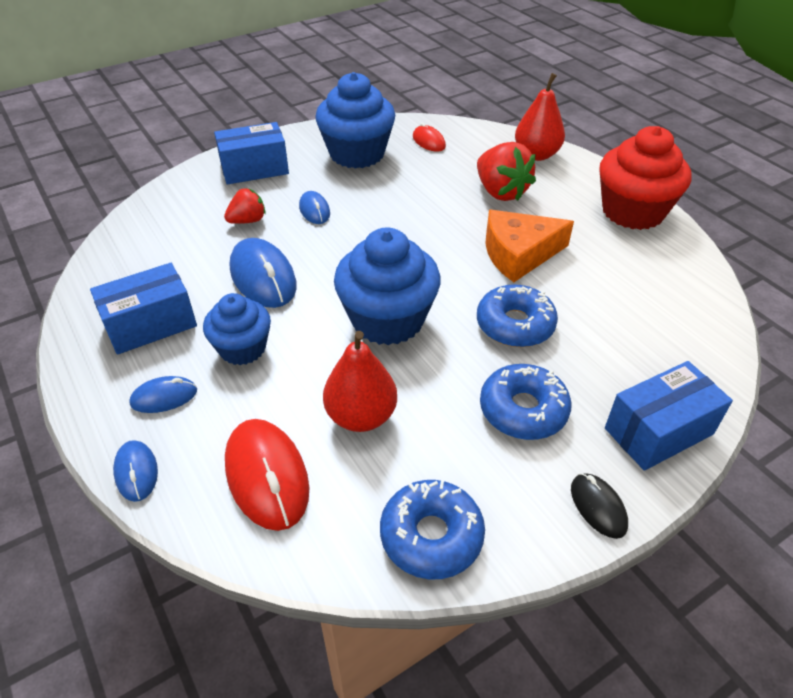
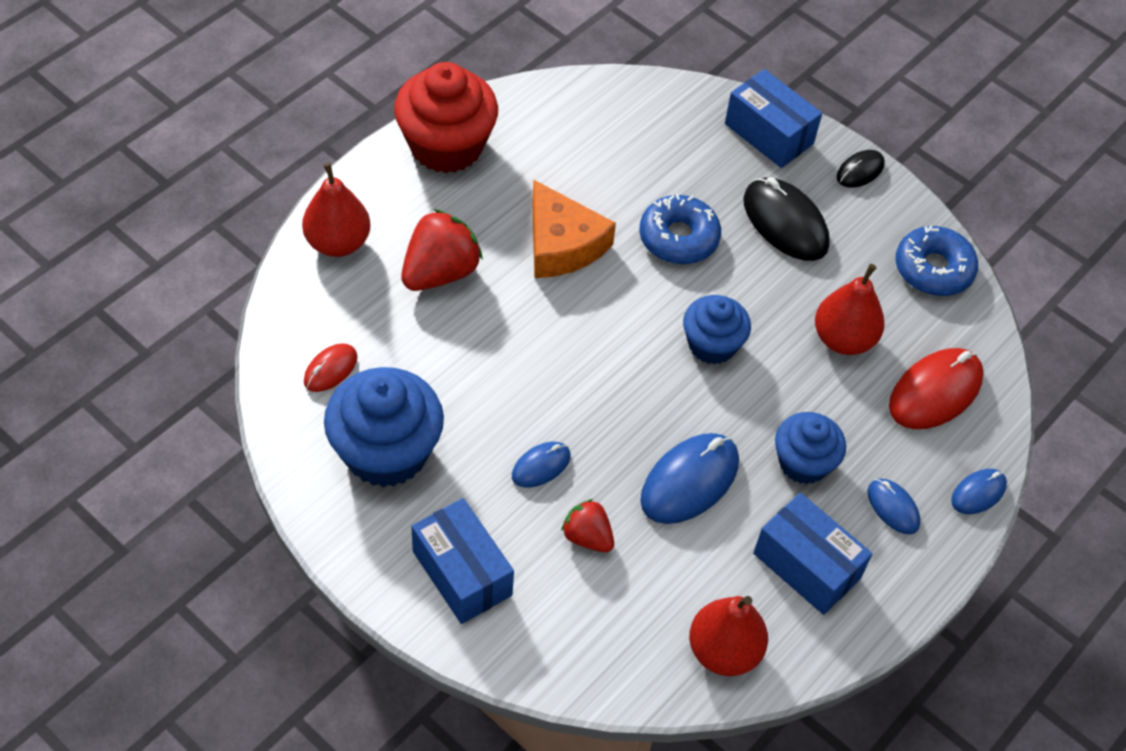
camera: 110 degrees left, 10 degrees up
(119, 264) = (723, 651): none -> red pear
(387, 319) = (712, 344): blue cupcake -> blue cupcake, size x0.62
(523, 410) = (785, 223): blue donut -> black mouse

